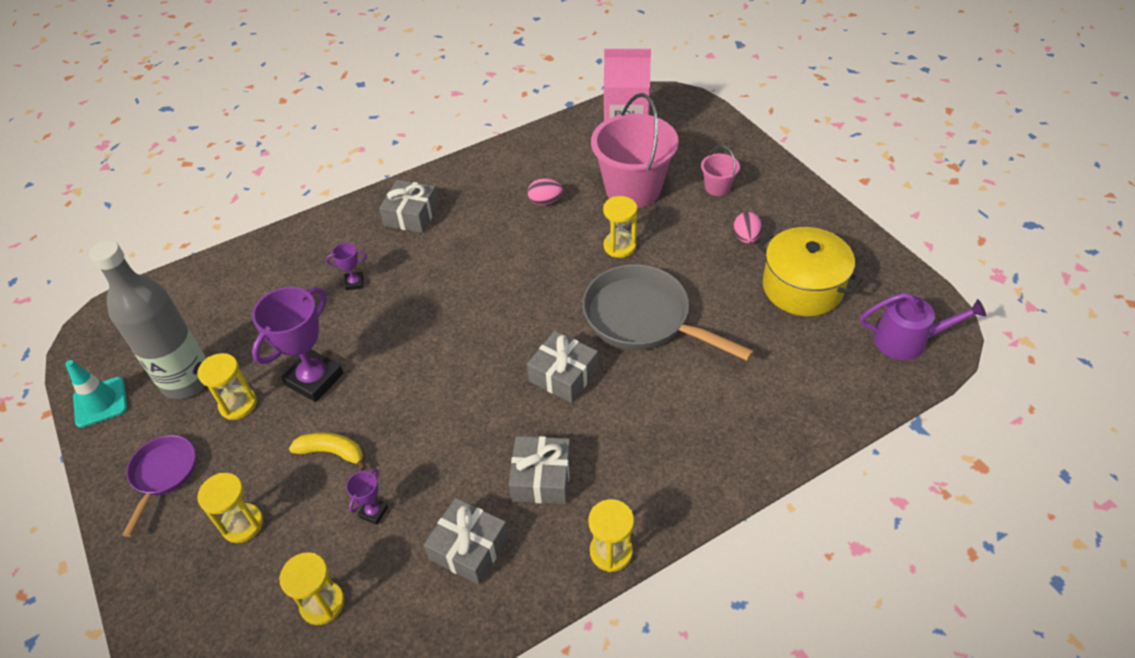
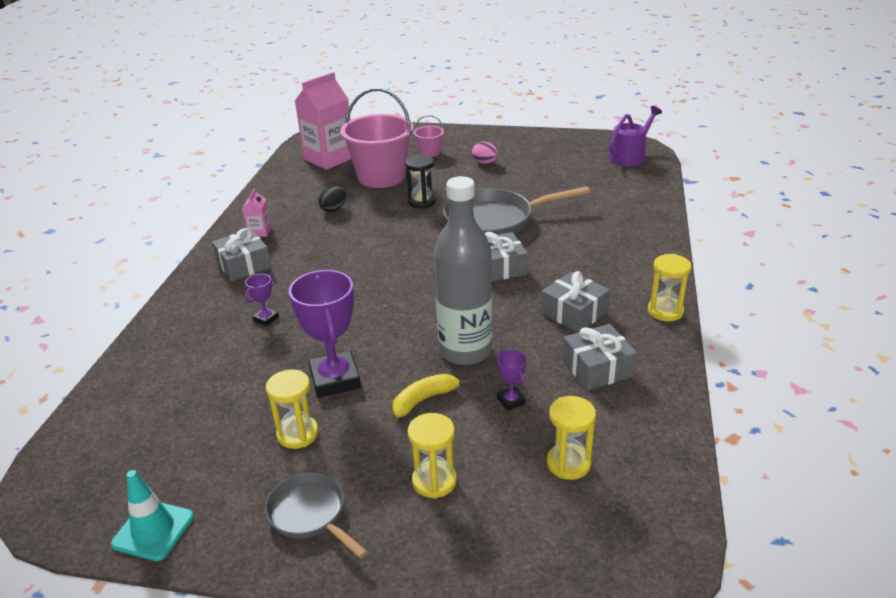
camera: 50 degrees left, 15 degrees down
(163, 474) = (310, 514): purple pan -> grey pan
(187, 380) = (219, 456): grey bottle -> grey bottle (465, 351)
(465, 187) = (260, 232): none -> pink carton
(545, 201) = (334, 209): pink egg -> black egg
(619, 246) = (421, 202): yellow hourglass -> black hourglass
(802, 287) = (549, 165): yellow pot -> none

